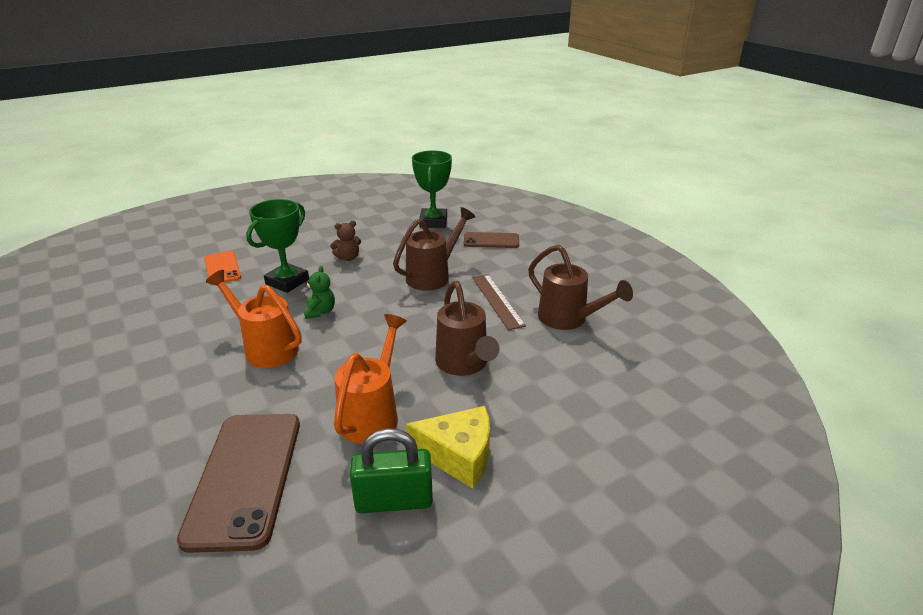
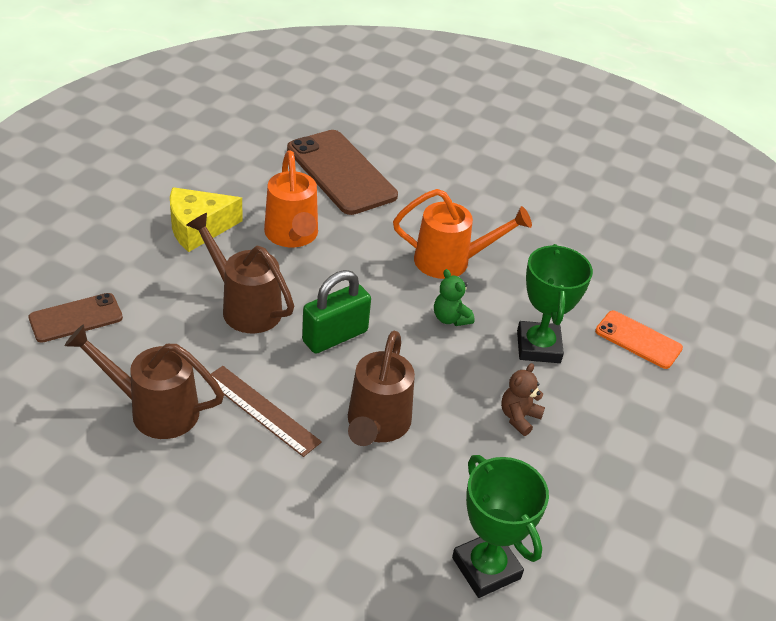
camera: 145 degrees right, 10 degrees up
(394, 500) = (226, 189): green padlock -> green padlock (335, 336)
(491, 241) = (350, 550): brown phone -> brown phone (76, 318)

